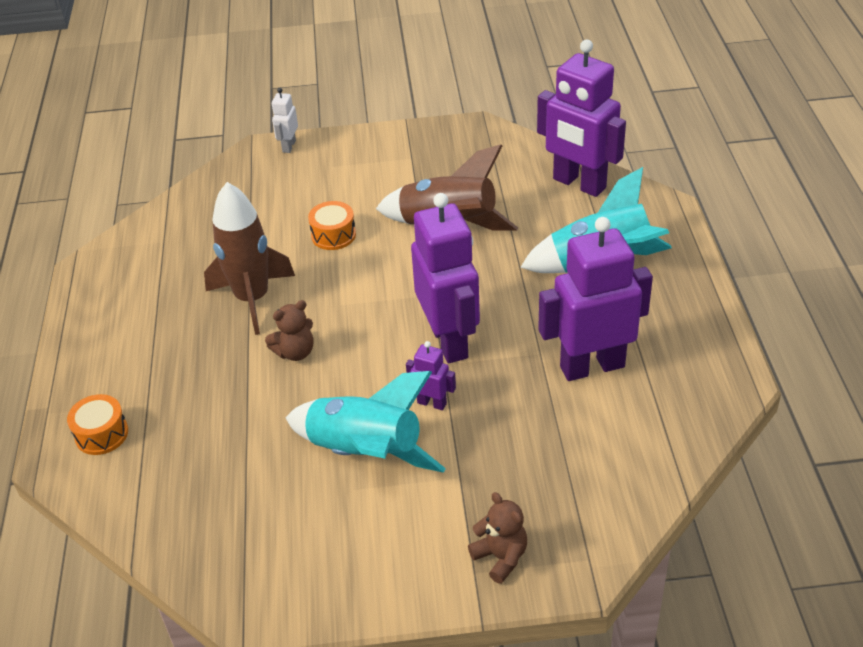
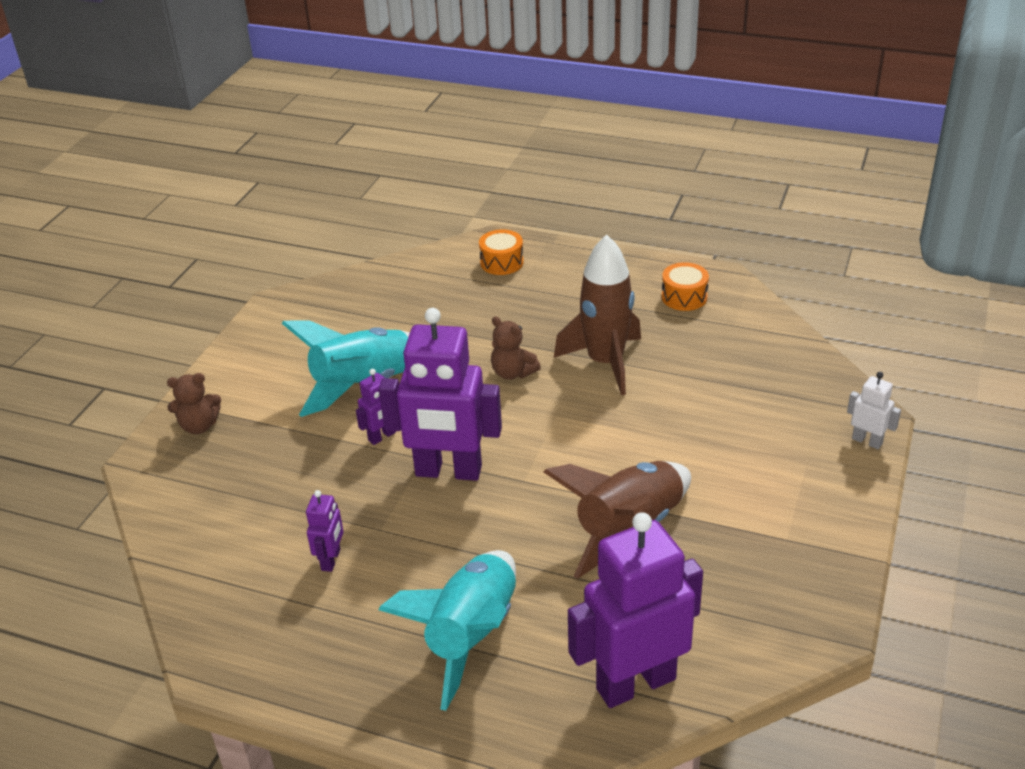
camera: 115 degrees right, 5 degrees down
(295, 352) = (513, 373): brown teddy bear -> brown teddy bear turned 45 degrees counterclockwise
(333, 235) = (670, 436): orange drum -> orange drum (684, 297)
(592, 366) = (331, 560): purple robot -> purple robot, size x0.45

